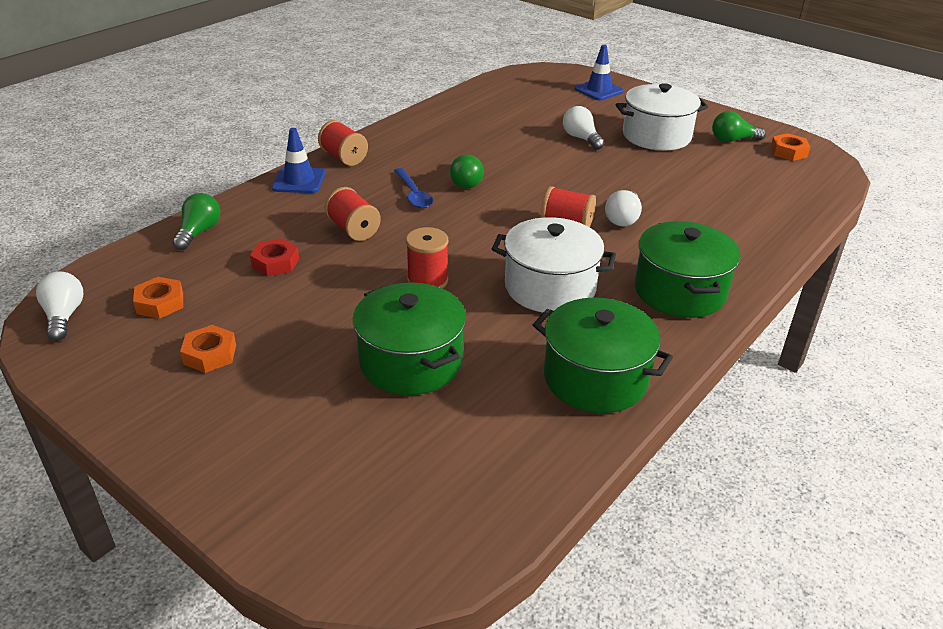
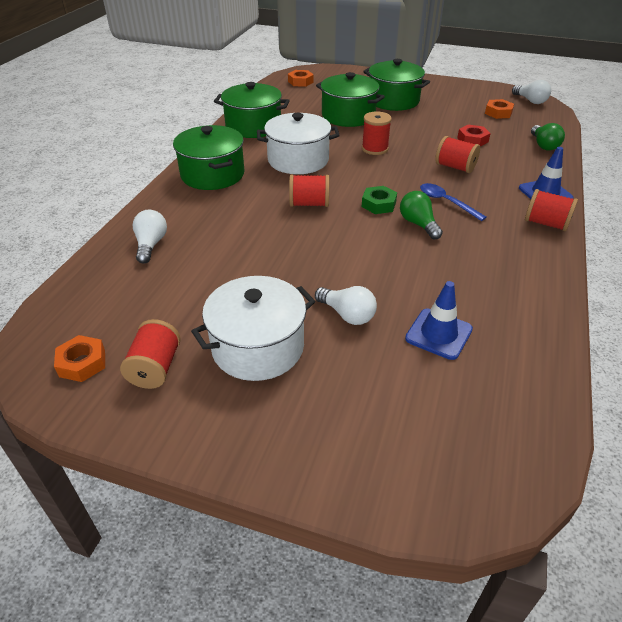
camera: 160 degrees right, 5 degrees up
(210, 354) = (442, 102): orange nut -> orange nut (300, 82)
(292, 383) = (393, 101): none -> green pot
(488, 208) = (378, 204): none -> green nut
(598, 90) = (377, 449): blue traffic cone -> blue traffic cone (438, 334)
(623, 219) = (266, 219): white light bulb -> white light bulb (151, 245)
(732, 140) = (155, 368): green light bulb -> red spool

